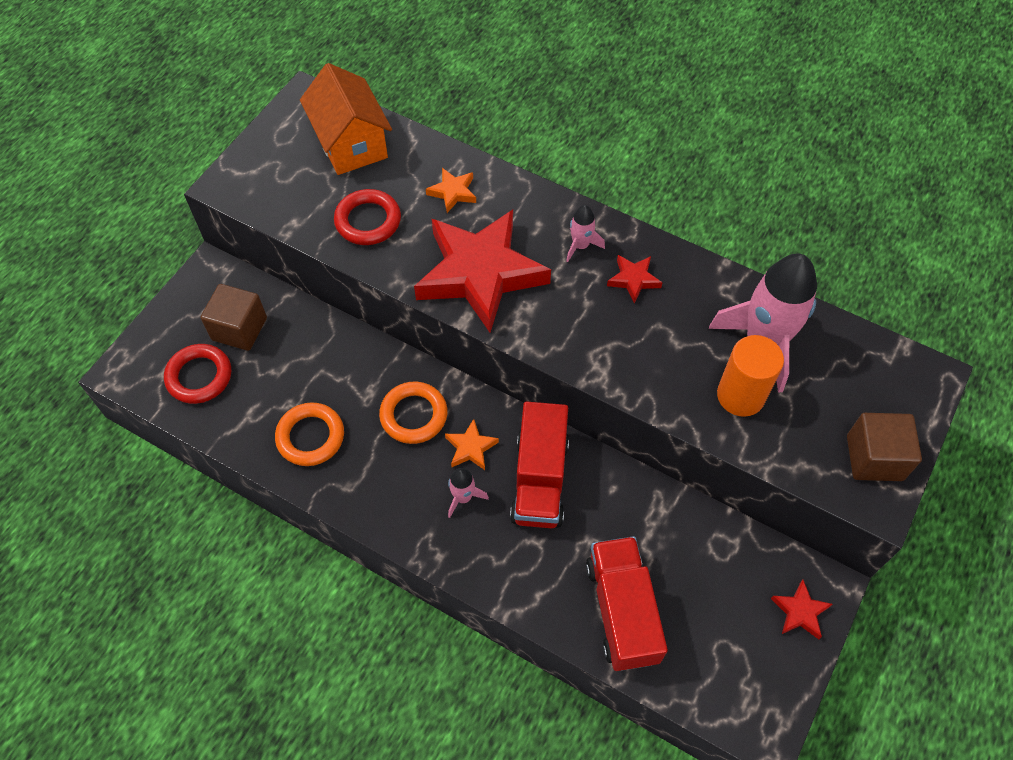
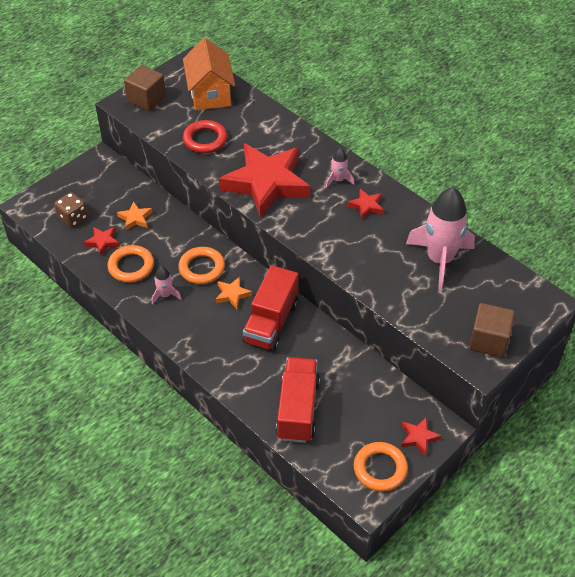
camera: 15 degrees right, 10 degrees down
(199, 376) = (73, 218): red ring -> brown dice
(239, 329) = (107, 196): brown cube -> brown cube (146, 99)
(256, 406) = (103, 242): none -> red star
(453, 192) = (266, 133): orange star -> orange star (135, 218)
(463, 497) = (217, 322): pink rocket -> pink rocket (165, 295)
(740, 395) = (412, 286): orange cylinder -> none
(765, 676) = (380, 469): none -> orange ring

